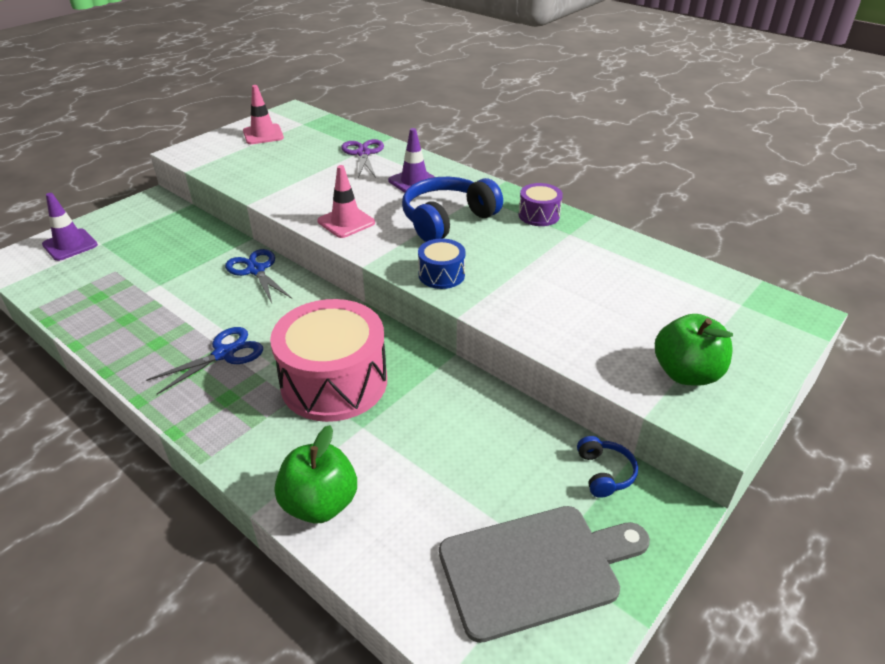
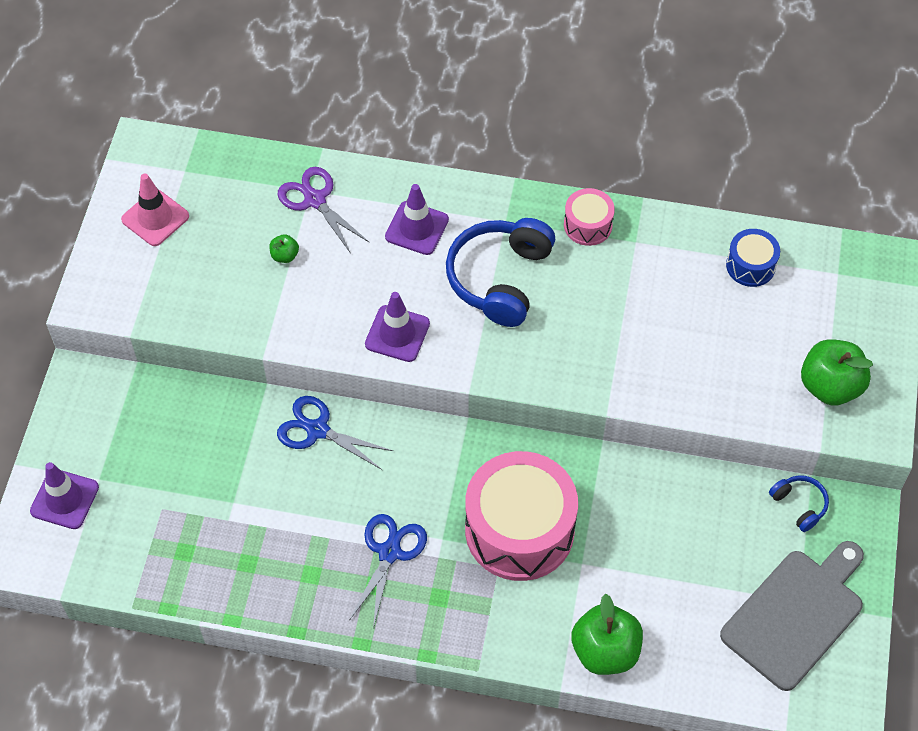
camera: 30 degrees left, 20 degrees up
(317, 168) = (285, 256): none -> green apple
(346, 222) = (397, 334): pink traffic cone -> purple traffic cone
(441, 275) = (553, 366): blue drum -> blue drum (750, 266)
(539, 215) = (588, 225): purple drum -> pink drum

